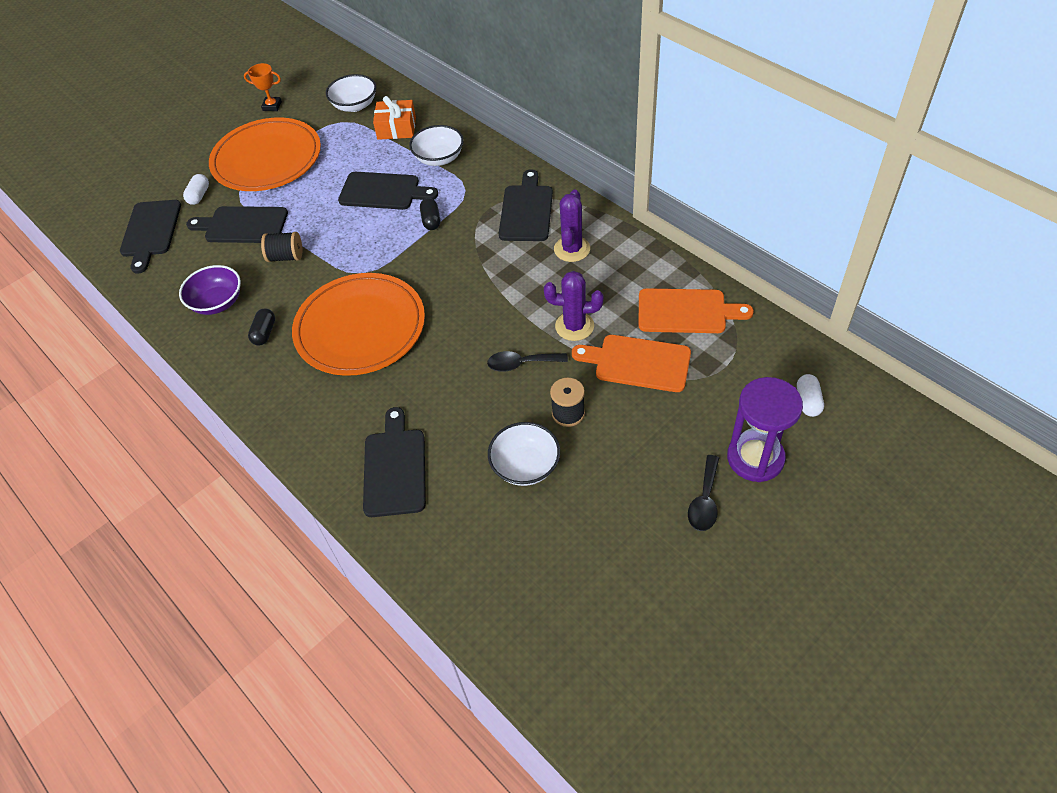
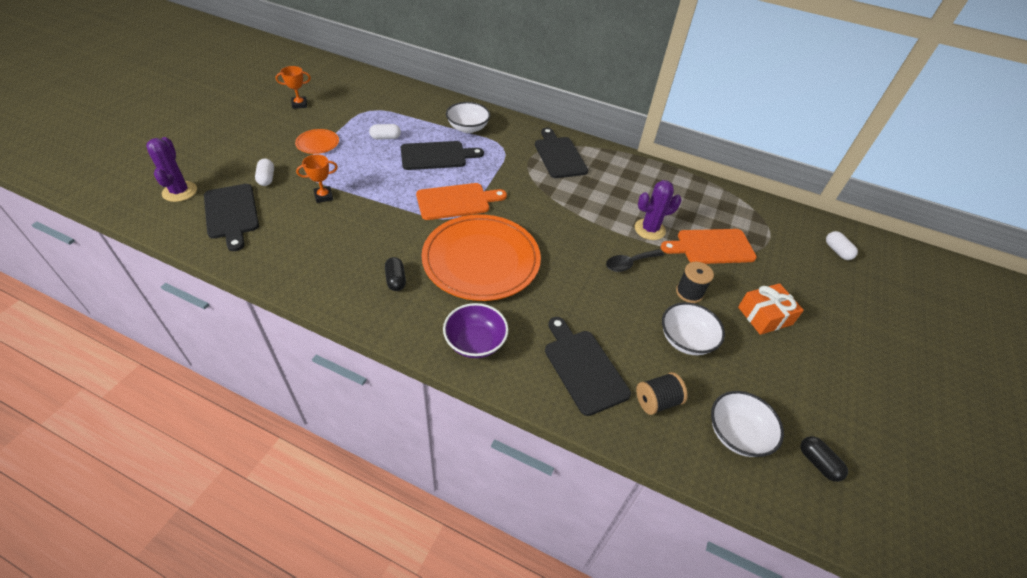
camera: 30 degrees left, 5 degrees down
(217, 302) = (334, 262): purple bowl -> purple bowl (475, 342)
(242, 225) = (323, 196): black cutting board -> orange trophy
(267, 159) = (317, 143): orange plate -> orange plate, size x0.43
(286, 257) = (379, 215): black spool -> black spool (657, 401)
(340, 160) = (385, 138): none -> white capsule
(355, 105) = (374, 98): white bowl -> white bowl (737, 434)
(396, 128) = (420, 111): orange gift -> orange gift (765, 316)
(431, 220) = (490, 172): black capsule -> black capsule (818, 463)
(572, 249) = (610, 177): purple cactus -> purple cactus (180, 192)
(686, 311) = (718, 206): orange cutting board -> orange cutting board (456, 201)
(704, 501) = (827, 334): black spoon -> none
(755, 458) = (835, 296): purple hourglass -> none

